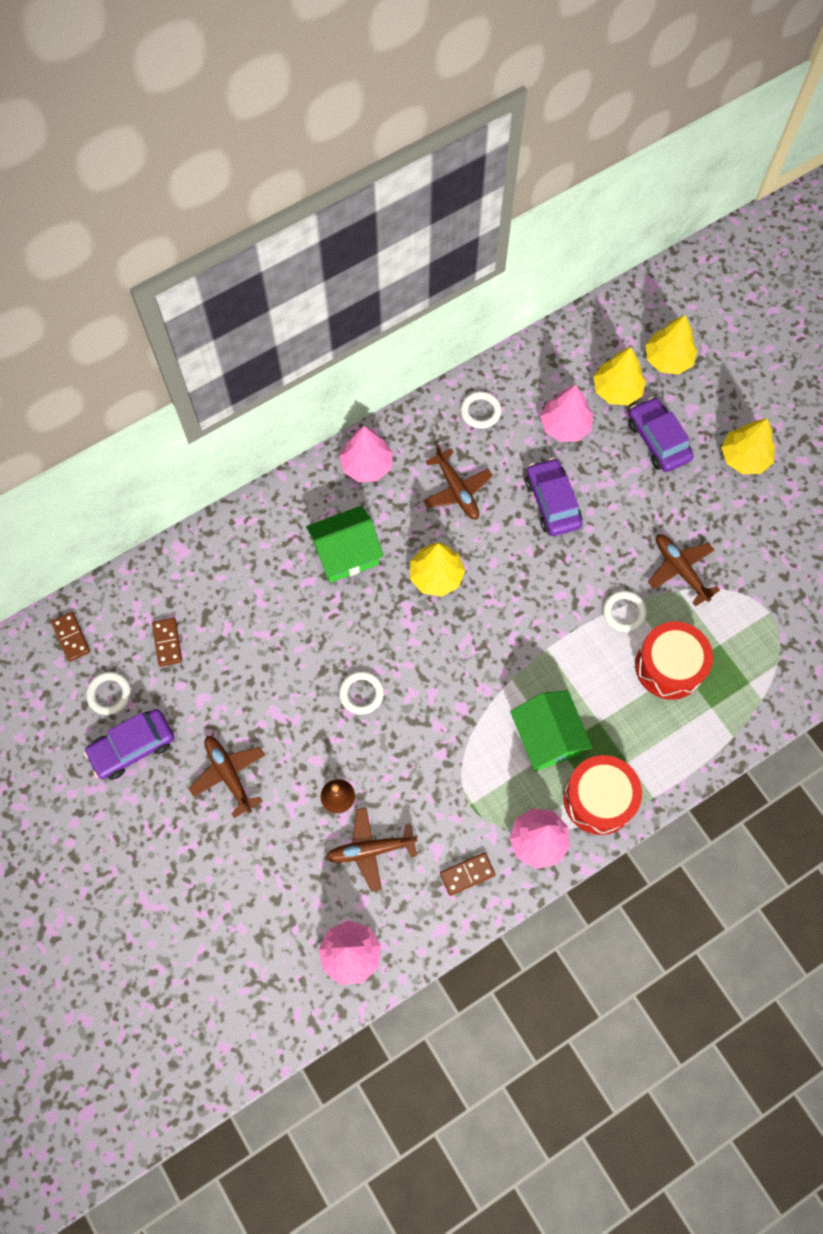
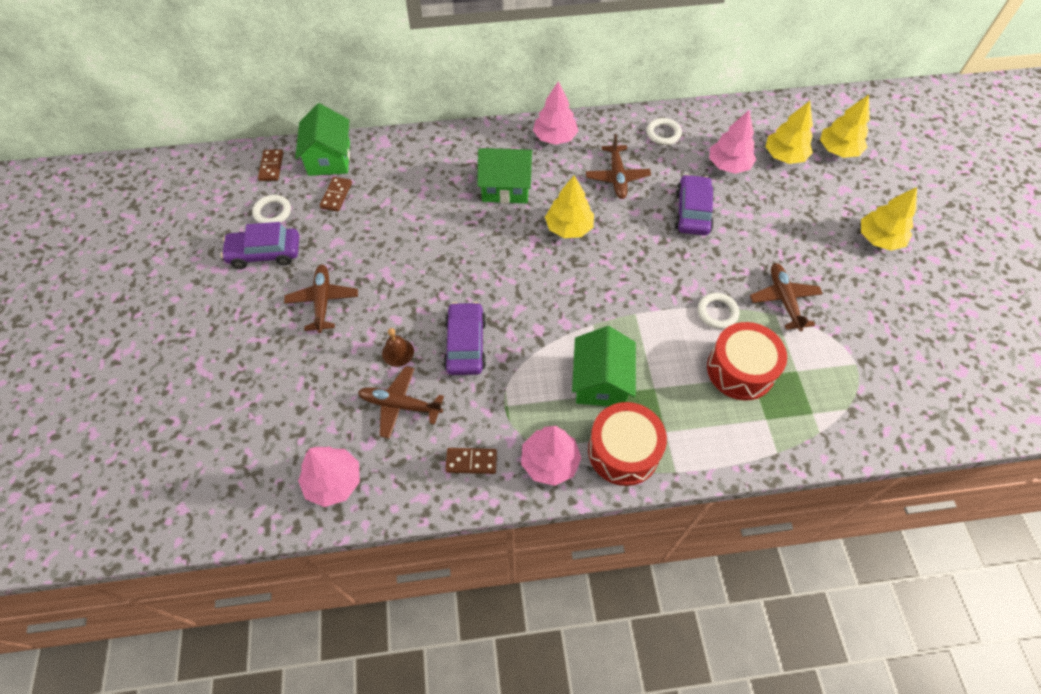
camera: 25 degrees right, 10 degrees down
(131, 598) = (329, 158): none -> green house
(361, 693) = (461, 286): white ring -> none
(658, 440) = (805, 201): purple car -> purple car (465, 344)

